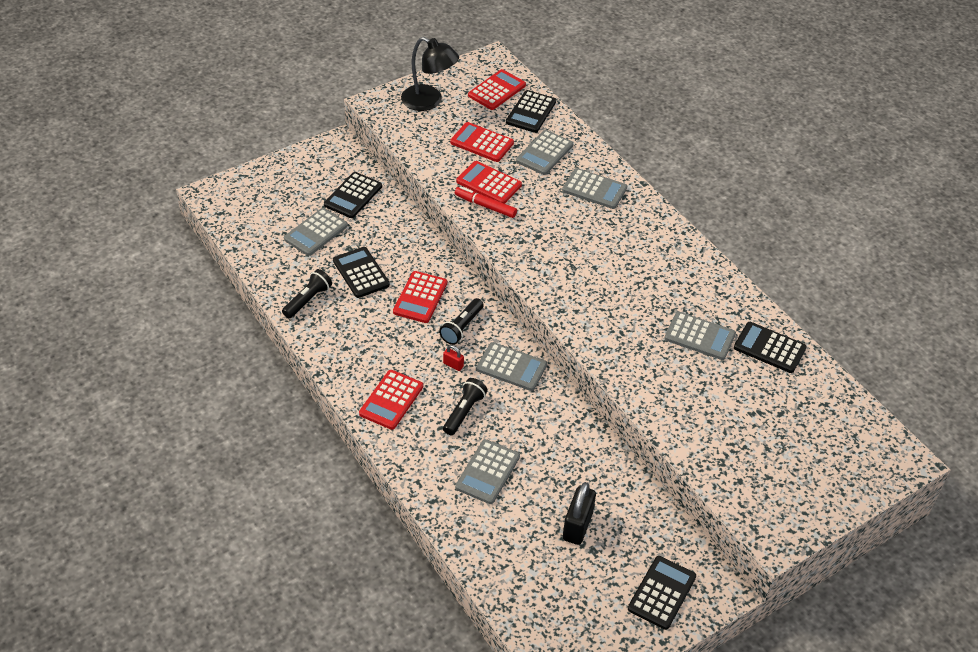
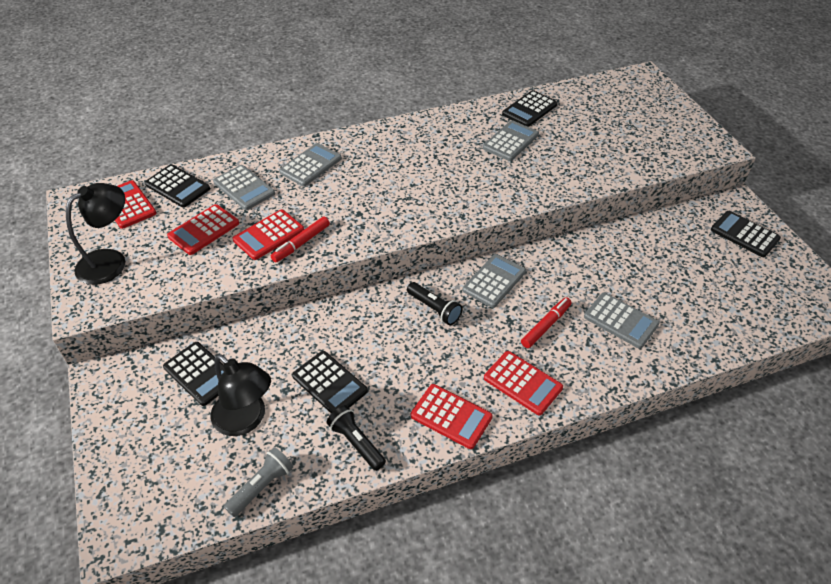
camera: 75 degrees left, 0 degrees up
(261, 255) = (262, 486): none -> grey flashlight
(316, 232) = (246, 420): grey calculator -> black lamp
(361, 273) = (329, 384): black calculator -> black calculator turned 120 degrees counterclockwise
(420, 297) = (383, 336): red calculator -> red calculator (451, 416)
(453, 365) = (483, 324): red padlock -> none
(464, 412) = (545, 326): black flashlight -> red marker
(577, 526) = (681, 271): black padlock -> none

